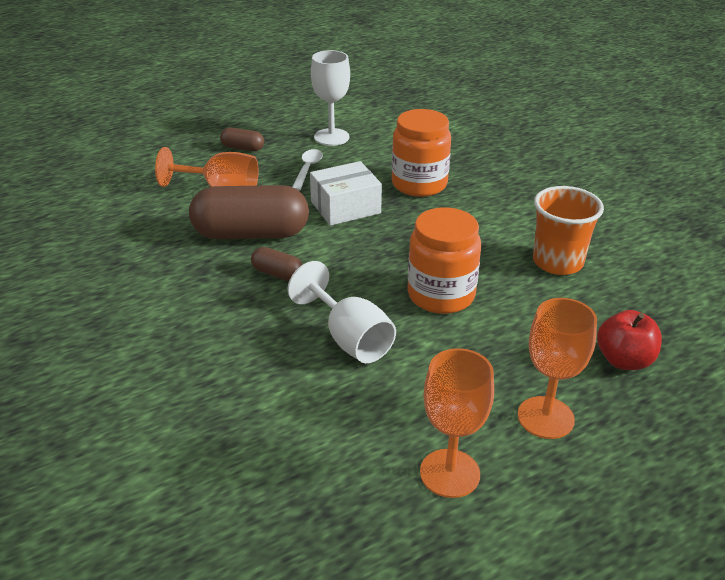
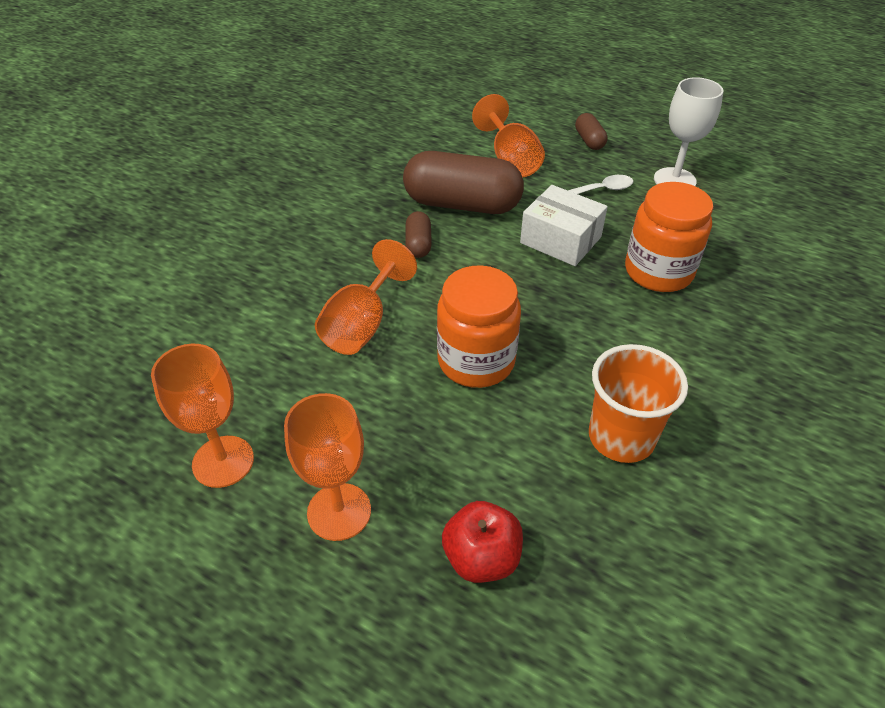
camera: 60 degrees right, 10 degrees up
(251, 234) = (462, 204): brown capsule -> brown capsule turned 45 degrees counterclockwise
(349, 339) = (362, 325): white goblet -> orange goblet

